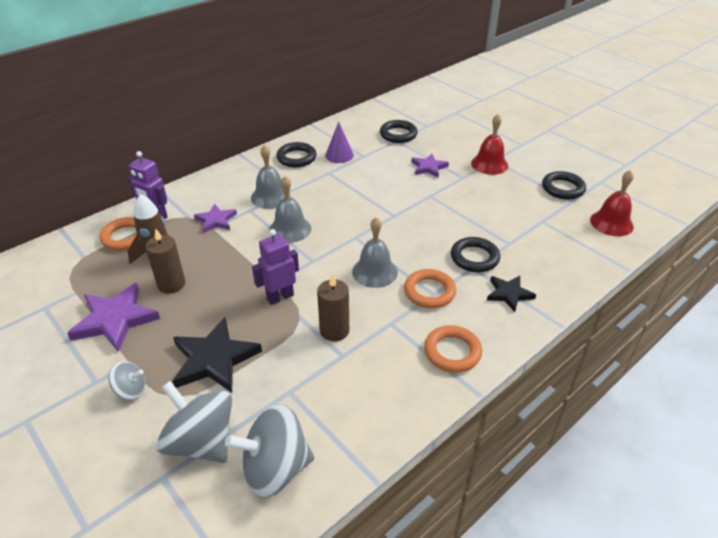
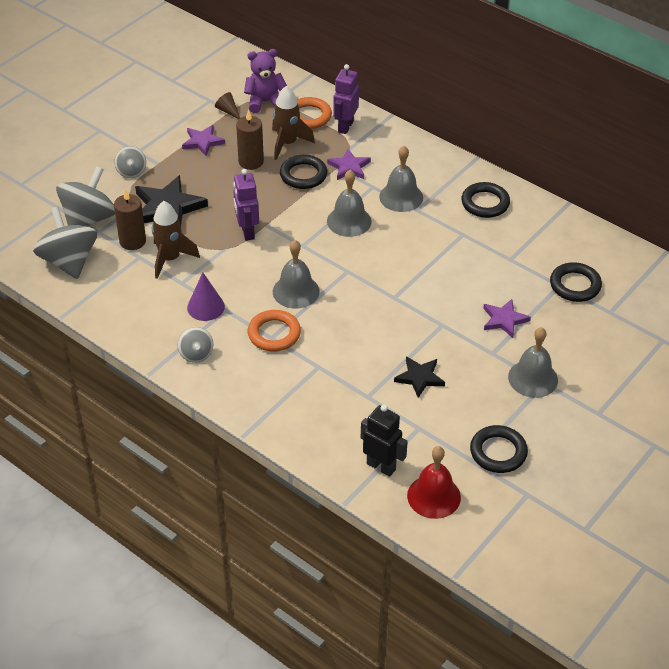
camera: 80 degrees right, 5 degrees up
(74, 294) = (228, 111): none -> brown cone
(80, 264) = (265, 102): none -> purple teddy bear
(115, 319) = (203, 142): purple star -> purple star, size x0.59
(280, 297) = (247, 232): purple robot -> purple robot turned 150 degrees counterclockwise
(302, 363) = (170, 259): none -> brown rocket
(334, 330) = (210, 273): brown candle -> brown candle (132, 241)
(339, 155) = (504, 237): purple cone -> purple cone (205, 307)
(452, 352) = (196, 354): orange ring -> grey spinning top
(474, 258) = (335, 367): black ring -> black ring (303, 175)
(489, 164) = (533, 378): red bell -> grey bell
(509, 294) = (282, 395): black star -> black star (419, 378)
(586, 245) = (381, 466): none -> black robot

